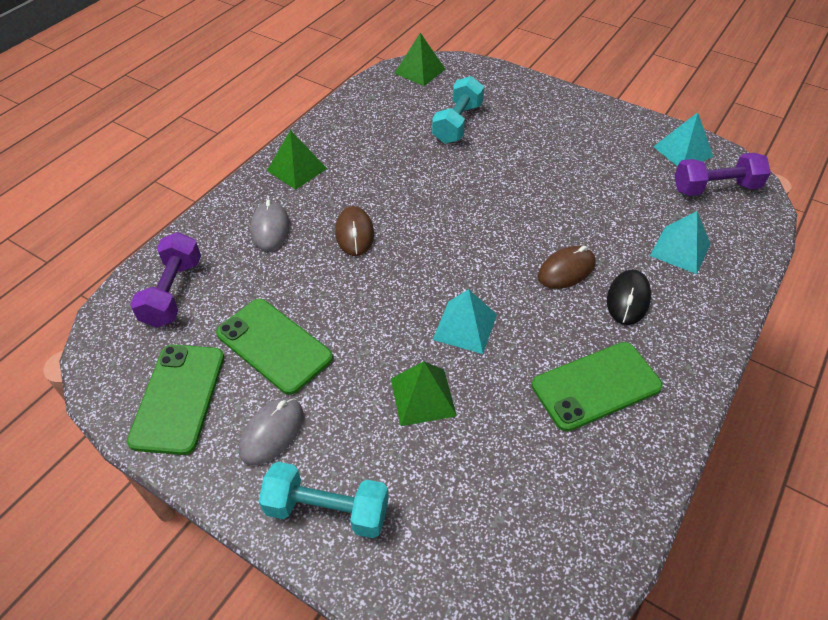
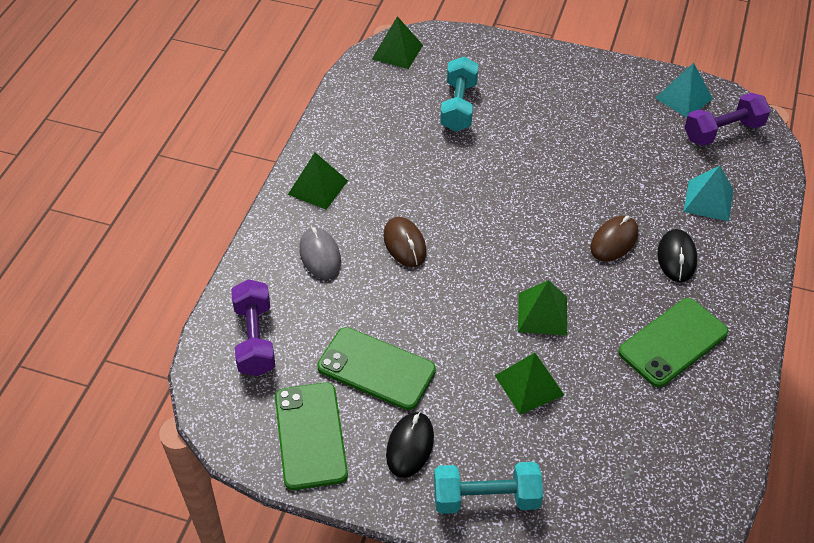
camera: 15 degrees left, 0 degrees up
(272, 432) = (410, 446): grey mouse -> black mouse
(465, 327) = (542, 314): turquoise pyramid -> green pyramid

